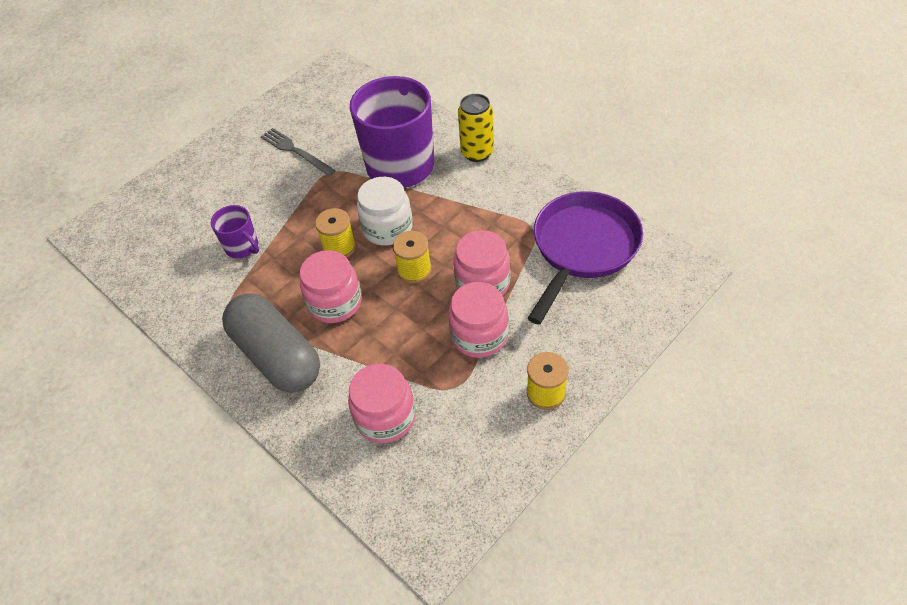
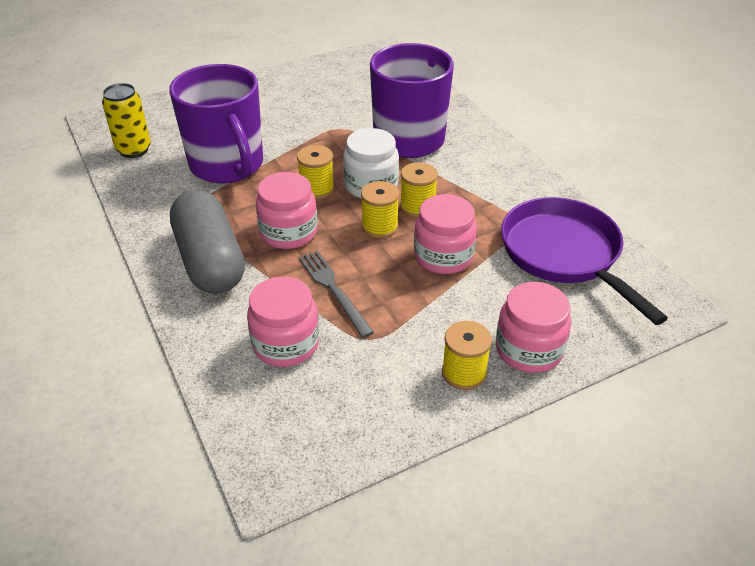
camera: 15 degrees right, 10 degrees down
(242, 247) = (227, 166): purple mug -> purple mug, size x2.15
(295, 151) = (316, 105): grey fork -> grey fork (333, 290)
(439, 238) = (417, 207): none -> yellow spool
(477, 153) = (491, 147): yellow can -> yellow can (134, 150)
(479, 335) = (417, 300): pink jar -> pink jar (528, 349)
(583, 248) = (564, 254): purple pan -> purple pan turned 75 degrees counterclockwise

